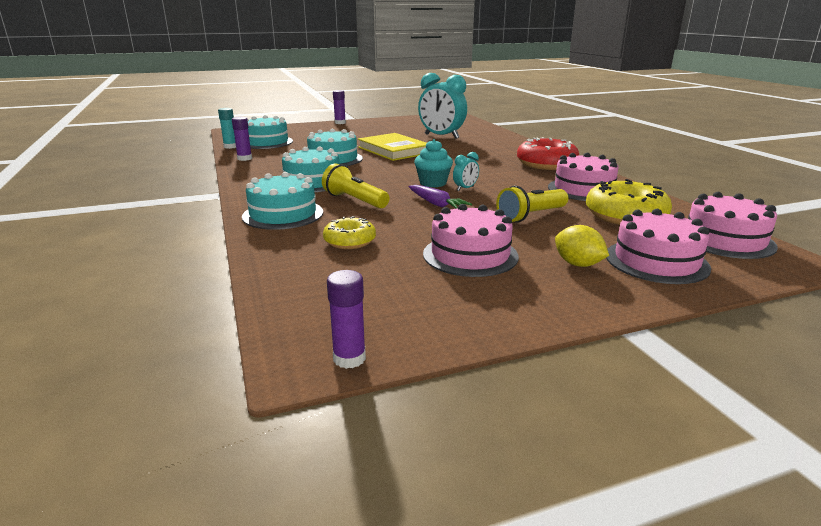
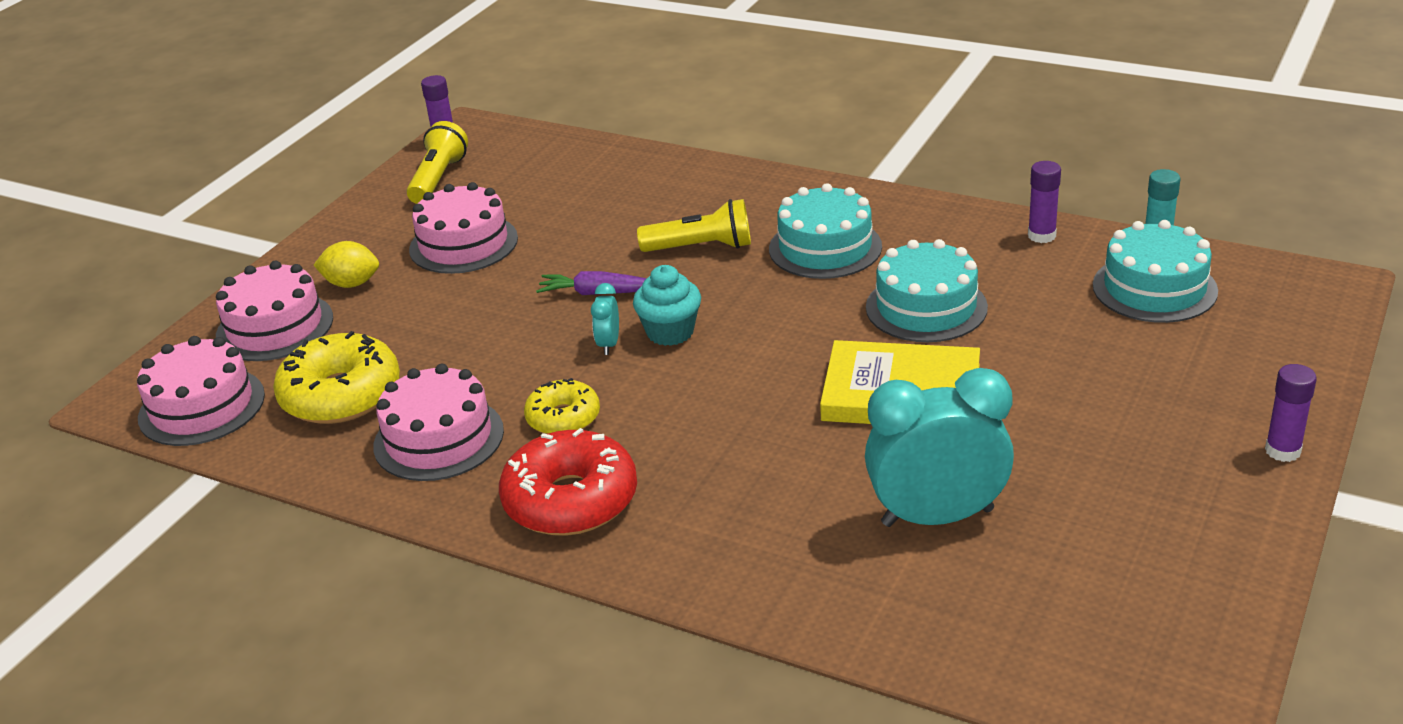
camera: 140 degrees right, 10 degrees up
(283, 214) = (729, 192): turquoise cake -> none
(350, 241) = (597, 201): yellow donut -> yellow donut (563, 418)
(531, 216) = (460, 332): yellow flashlight -> yellow flashlight (438, 179)

